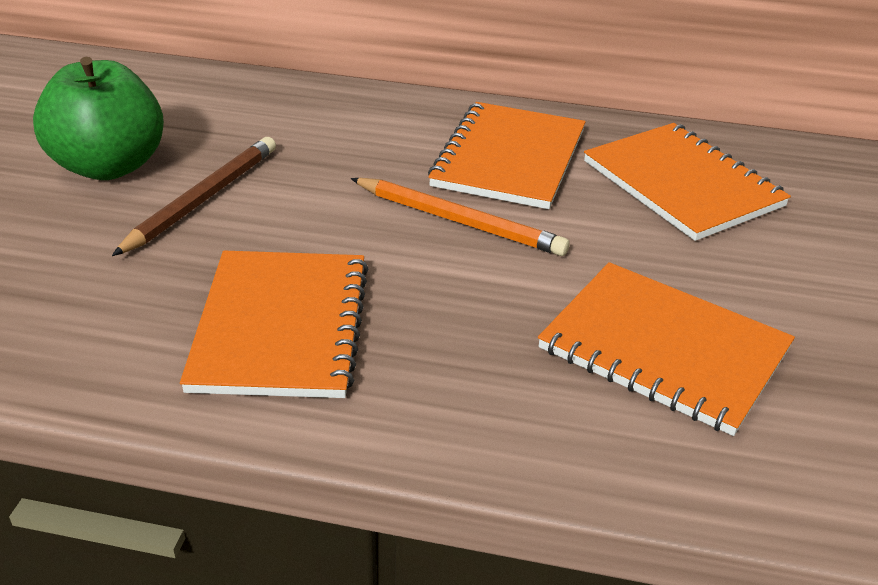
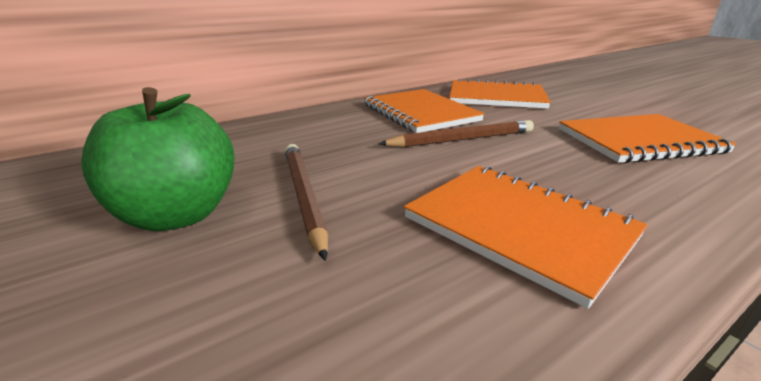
camera: 45 degrees left, 10 degrees down
(459, 221) = (462, 139): orange pencil -> brown pencil

